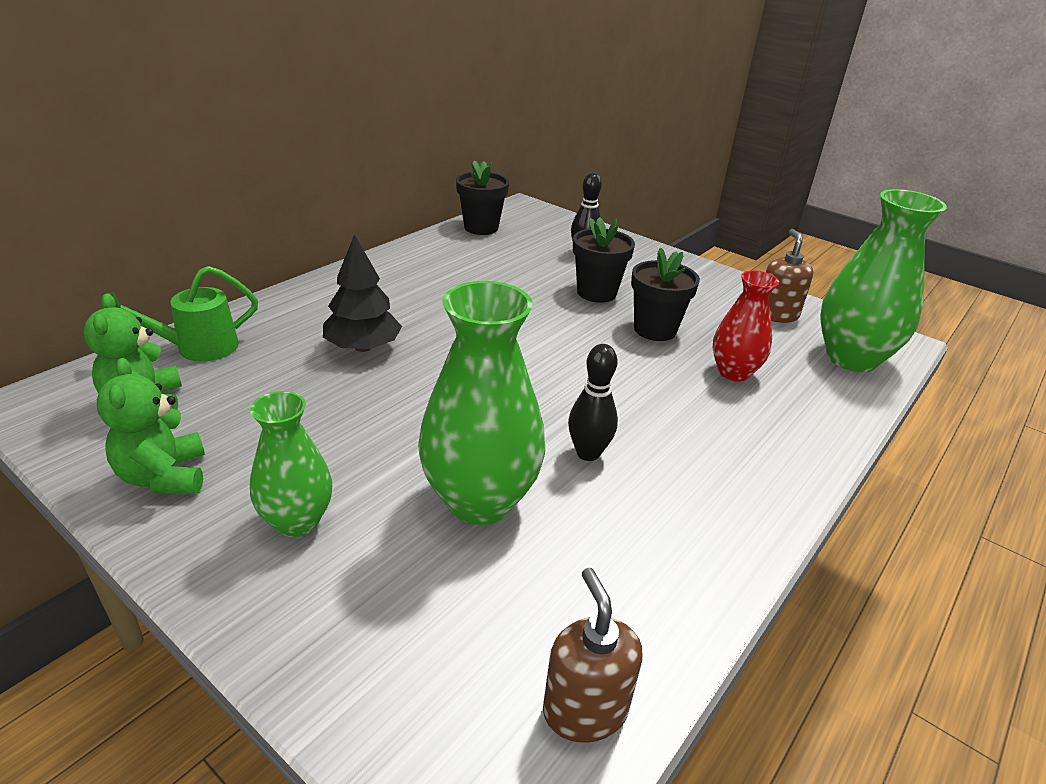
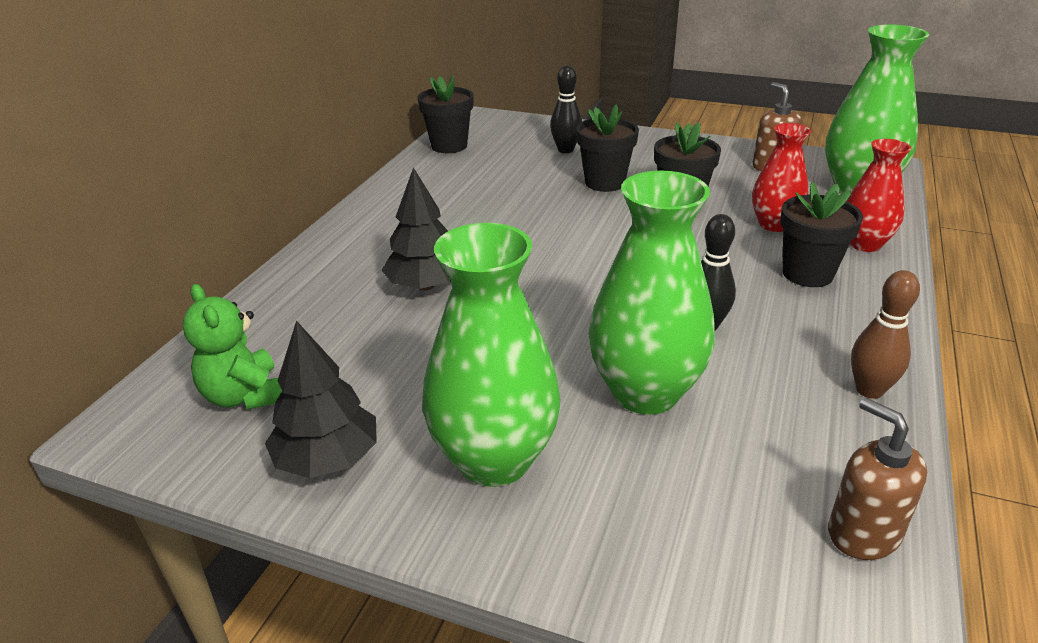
camera: 15 degrees left, 0 degrees up
(164, 476) = (328, 458): green teddy bear -> black tree
(198, 348) = (256, 328): green watering can -> none
(297, 521) = (494, 459): green vase -> green vase, size x1.65
(705, 566) = (869, 390): none -> brown bowling pin
(730, 430) = (807, 274): none -> black flower pot
(815, 415) = (864, 244): none -> red vase

